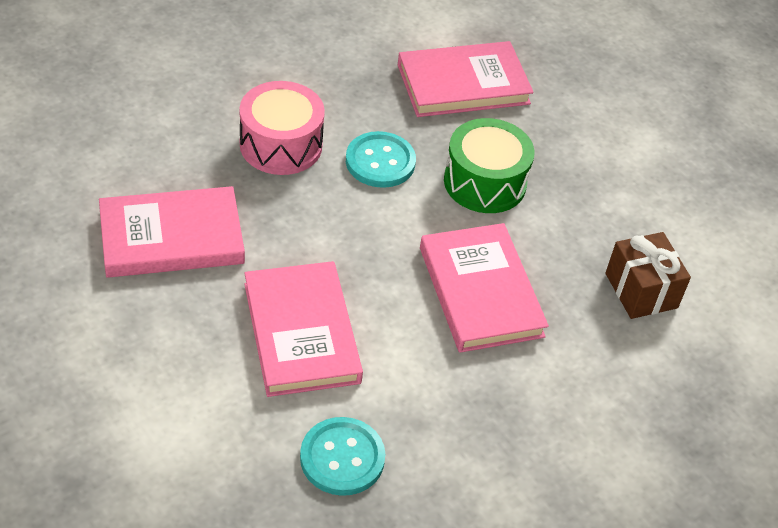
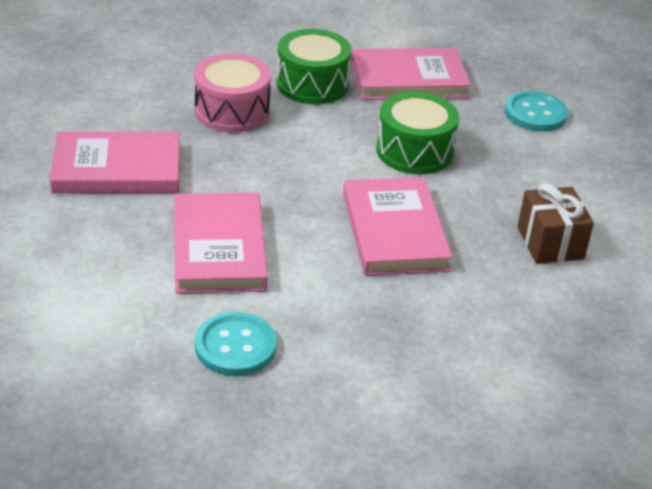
camera: 10 degrees right, 10 degrees down
(361, 100) = (312, 84): none -> green drum
(380, 162) = (320, 129): turquoise button -> turquoise button (535, 114)

